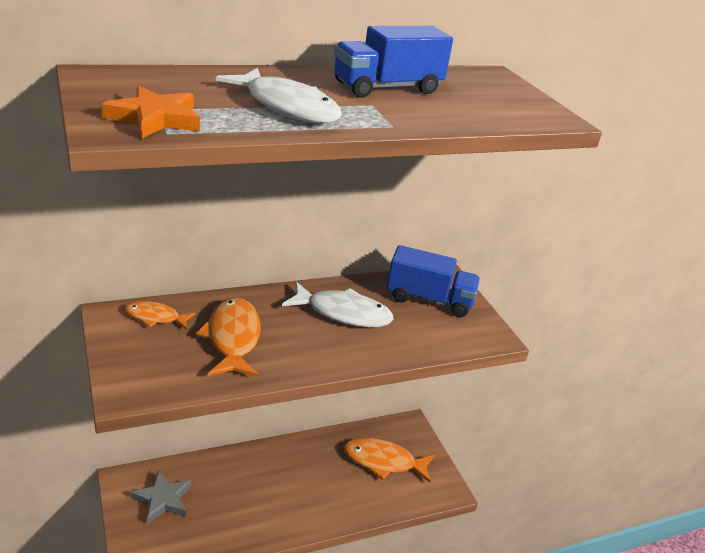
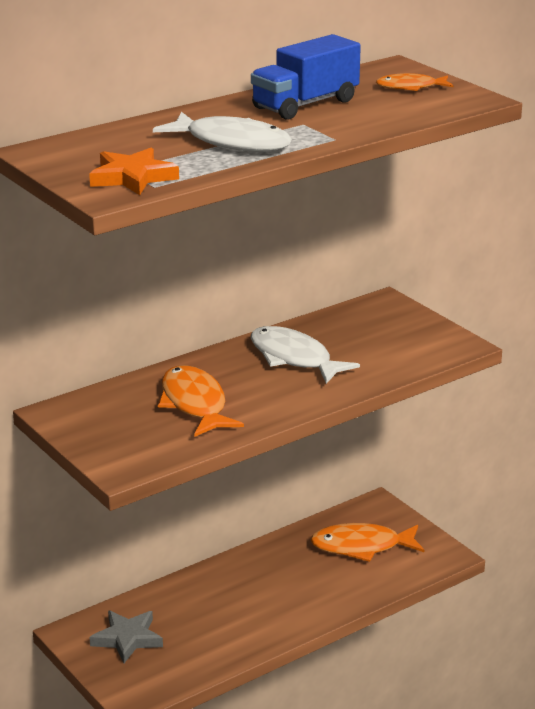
camera: 10 degrees left, 5 degrees down
(156, 317) = (102, 404): orange fish -> orange fish (410, 87)
(343, 313) = (294, 358): white fish -> white fish turned 135 degrees counterclockwise
(429, 299) = (378, 327): blue truck -> none

